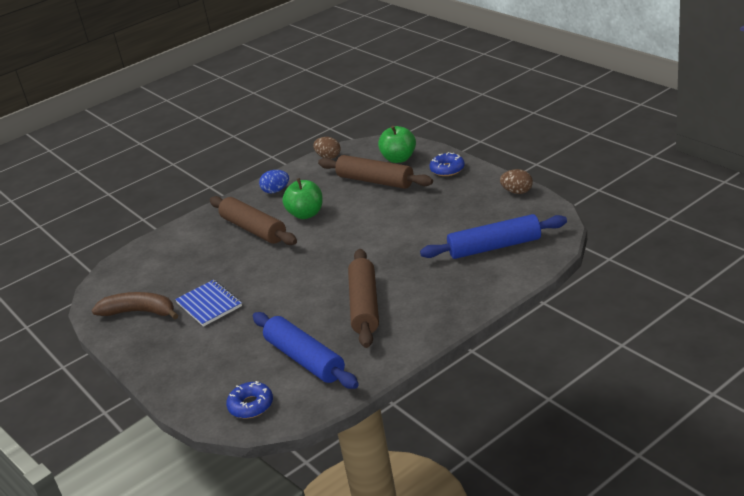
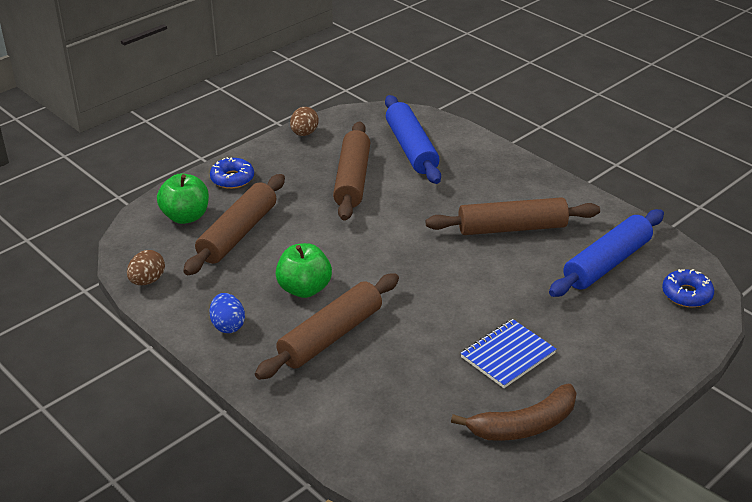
camera: 100 degrees left, 5 degrees up
(140, 312) = (524, 425): brown banana -> brown banana turned 120 degrees counterclockwise
(444, 221) = (352, 179): none -> brown rolling pin

